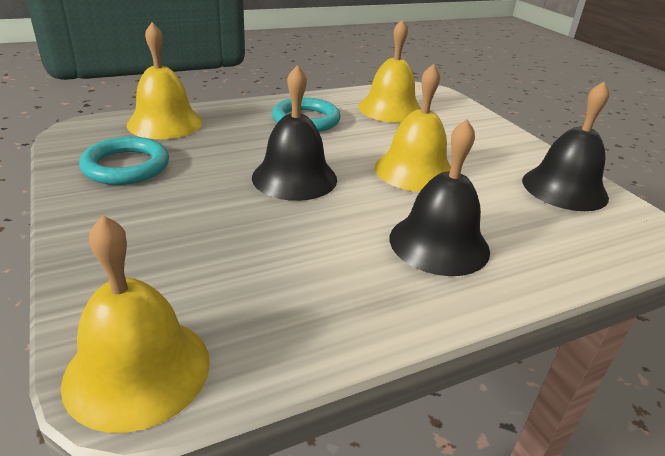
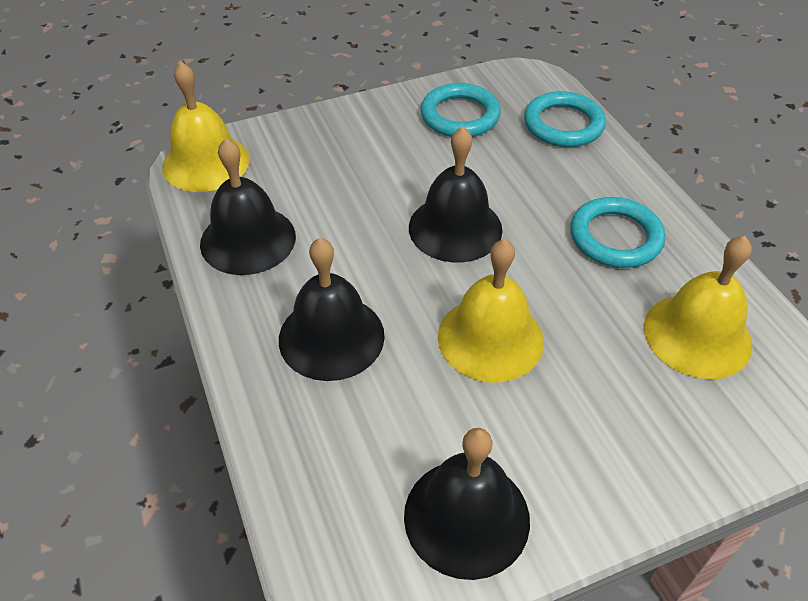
camera: 95 degrees right, 15 degrees up
(165, 123) = (563, 124): yellow bell -> turquoise ring
(311, 309) = (248, 239): none -> black bell

